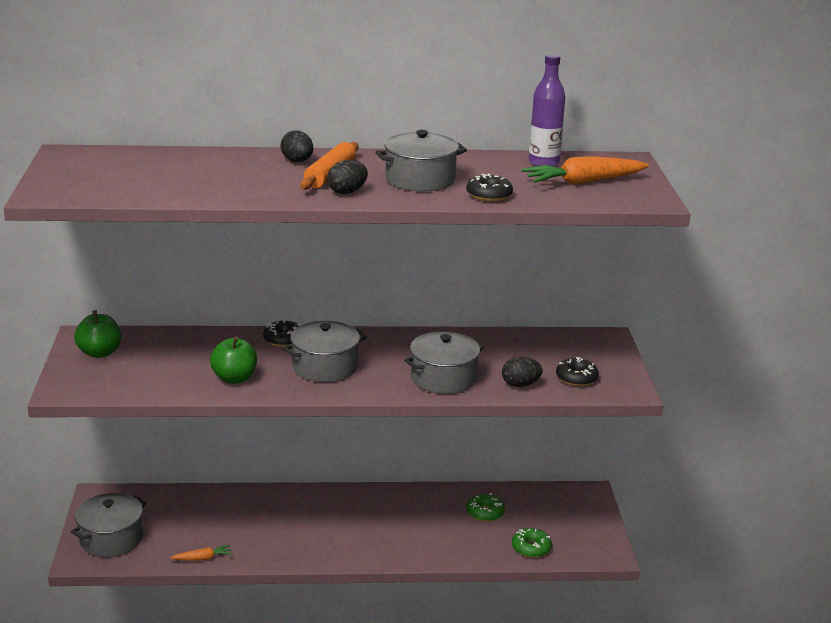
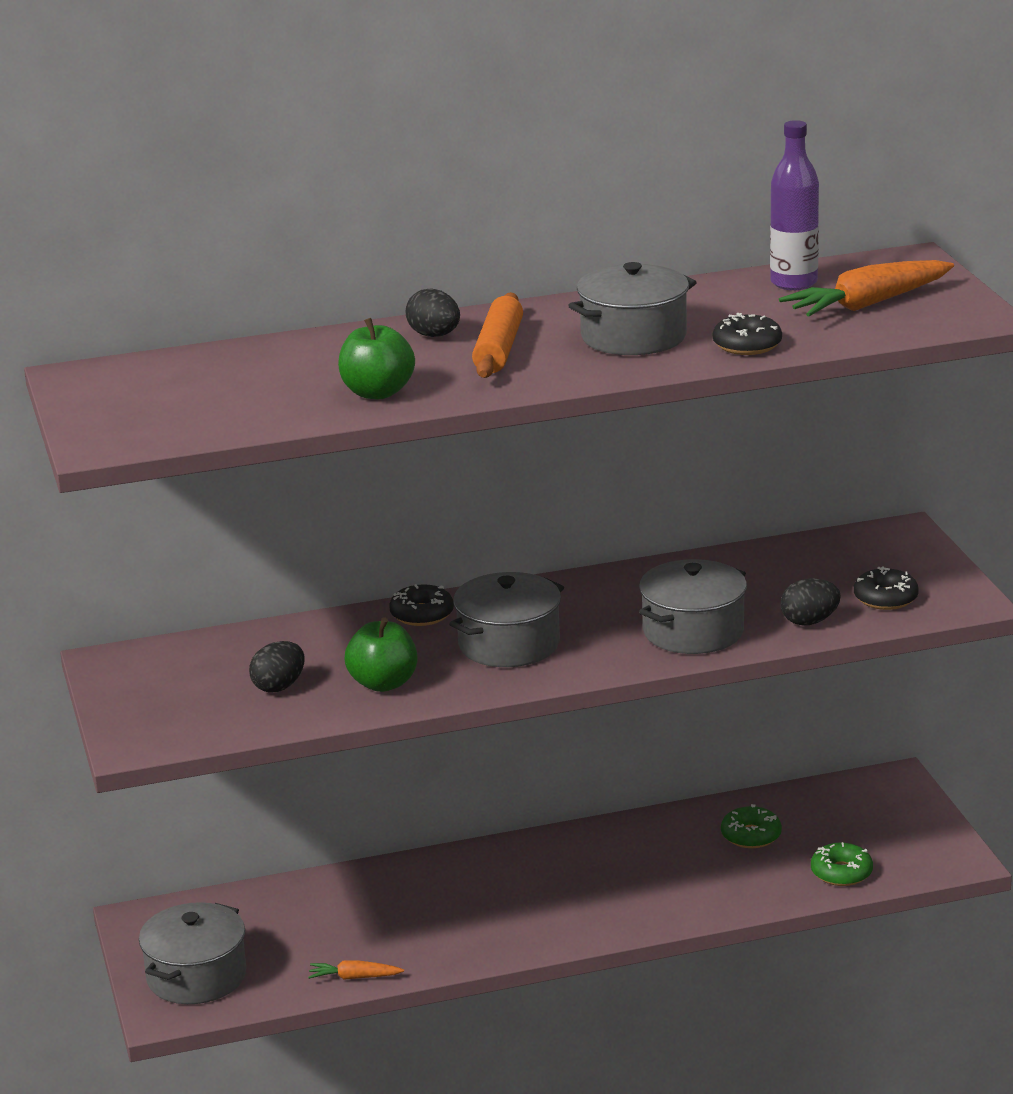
camera: 10 degrees left, 0 degrees up
(99, 353) = (152, 681): green apple -> green apple (377, 392)
(202, 558) = (354, 977): orange carrot -> orange carrot turned 150 degrees counterclockwise
(347, 192) = (542, 372): black egg -> black egg (279, 687)

